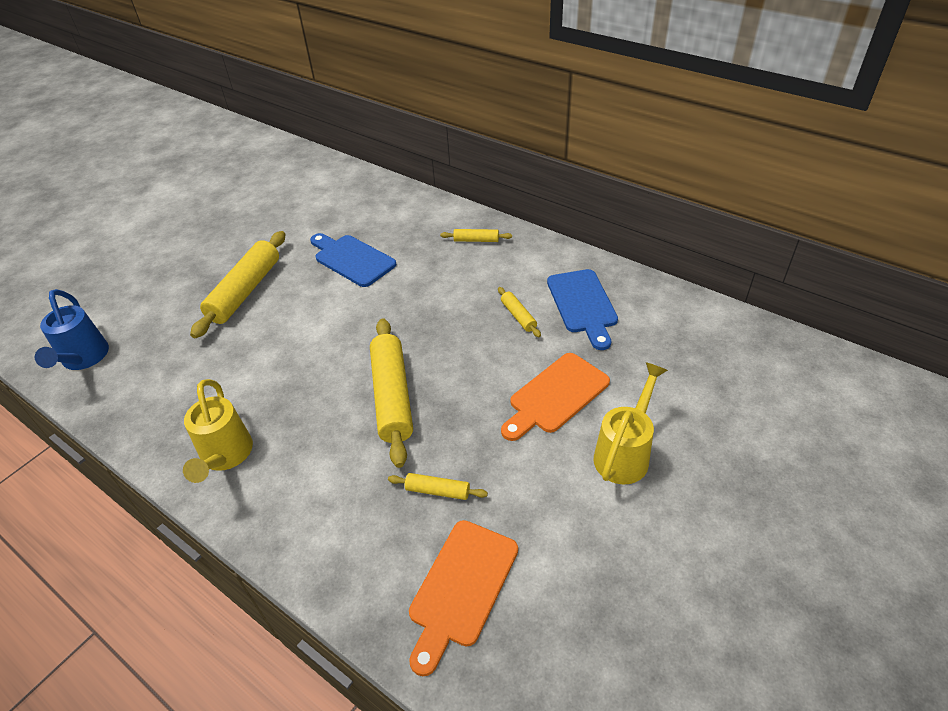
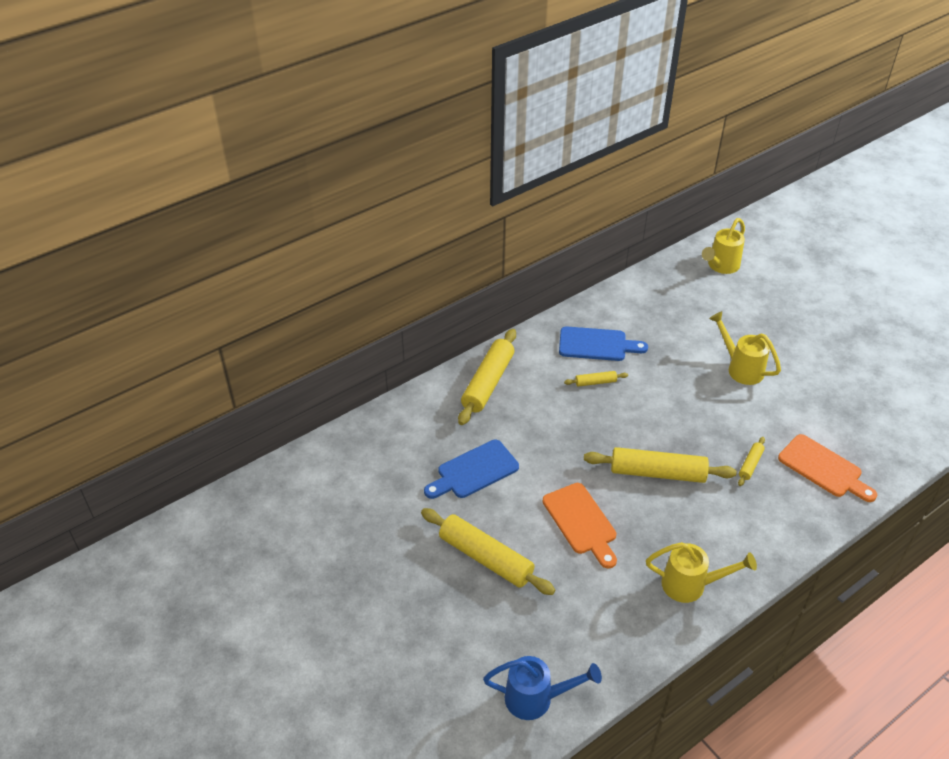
camera: 75 degrees left, 0 degrees up
(476, 240) = (488, 383): yellow rolling pin -> yellow rolling pin, size x2.12
(556, 396) = (683, 385): orange cutting board -> orange cutting board (581, 522)
(837, 397) = (721, 266): none -> yellow watering can

